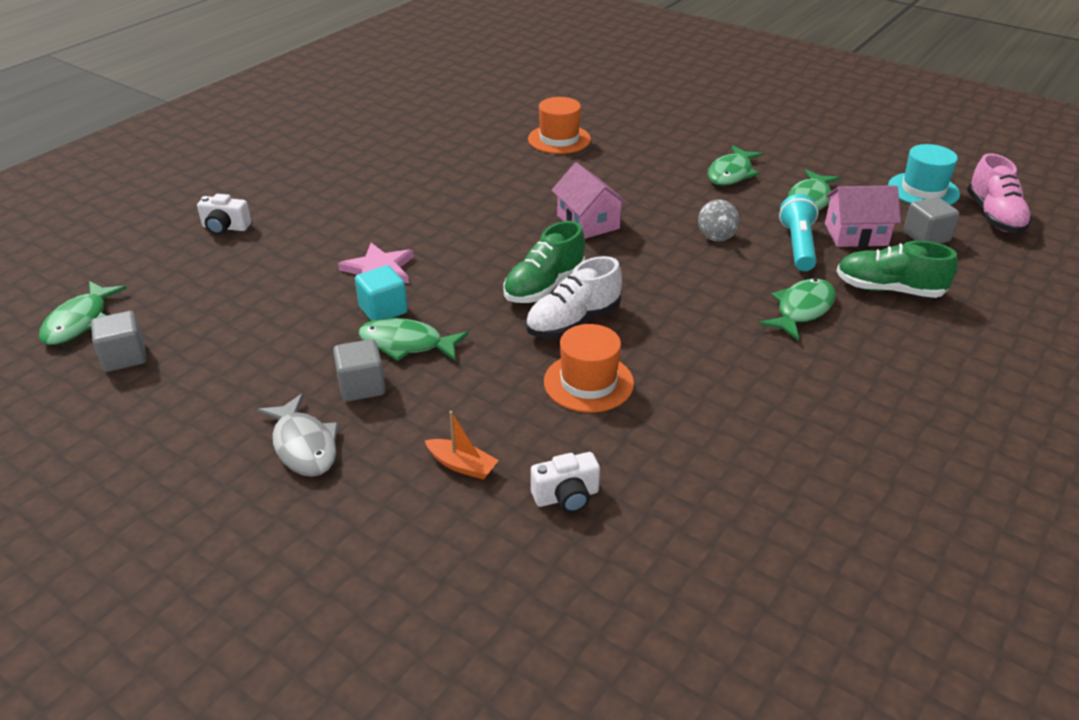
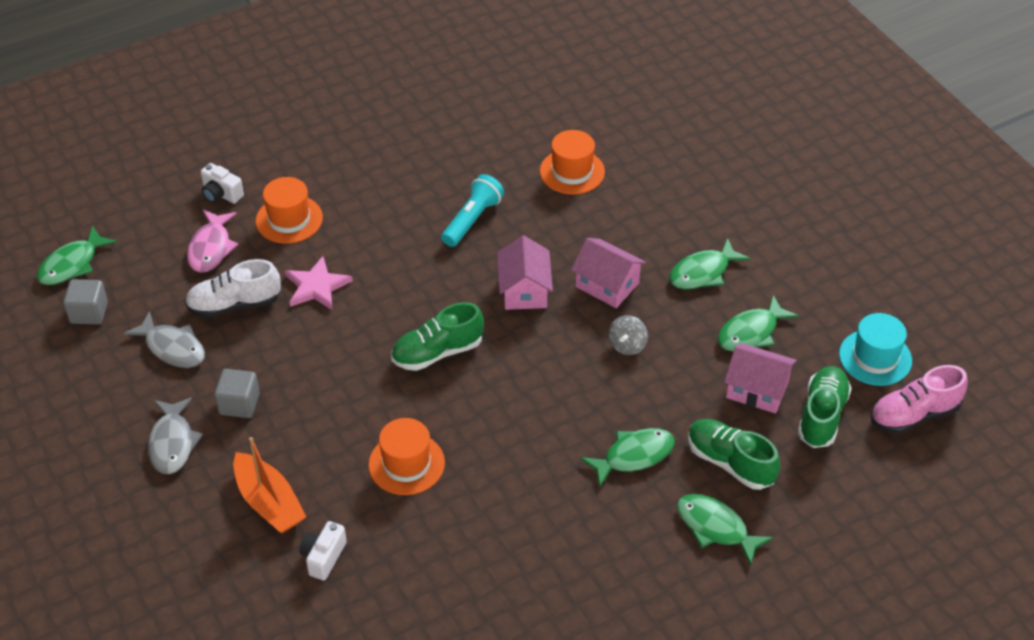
camera: 25 degrees right, 10 degrees up
(240, 269) = (211, 248): none -> pink fish
(248, 360) = (172, 348): none -> grey fish
(312, 229) = (289, 219): none -> orange hat
(383, 310) = (296, 332): turquoise cube -> none
(406, 344) = (294, 374): green fish -> green fish (715, 528)
(462, 465) = (269, 502): orange boat -> orange boat, size x1.75
(566, 497) = (323, 557): white camera -> white camera turned 105 degrees clockwise
(573, 322) = (435, 399): white shoe -> white shoe (234, 304)
(658, 200) = (607, 285): none -> pink house
(798, 245) = (691, 384): turquoise flashlight -> turquoise flashlight (472, 220)
(926, 237) = (822, 416): grey cube -> green shoe
(994, 216) = (914, 415): pink shoe -> pink shoe turned 45 degrees clockwise

